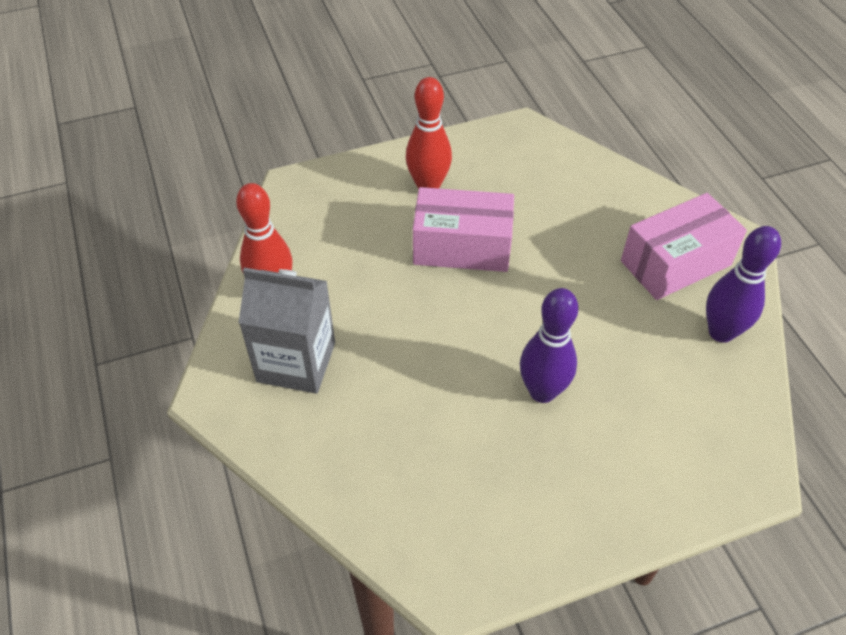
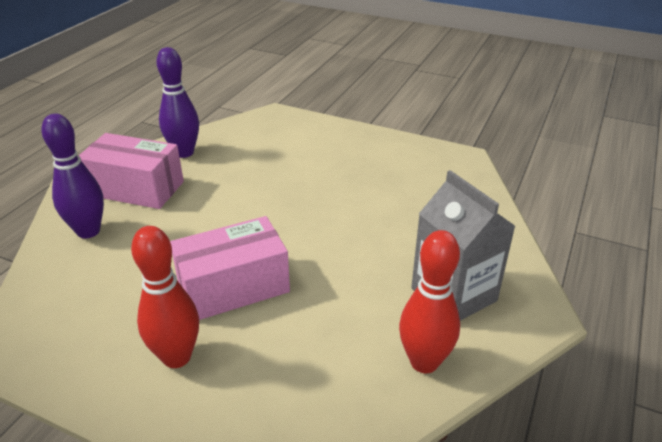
camera: 135 degrees left, 15 degrees down
(462, 247) = (233, 287): pink box -> pink box turned 75 degrees counterclockwise
(542, 391) = (315, 186): purple bowling pin -> purple bowling pin (88, 231)

